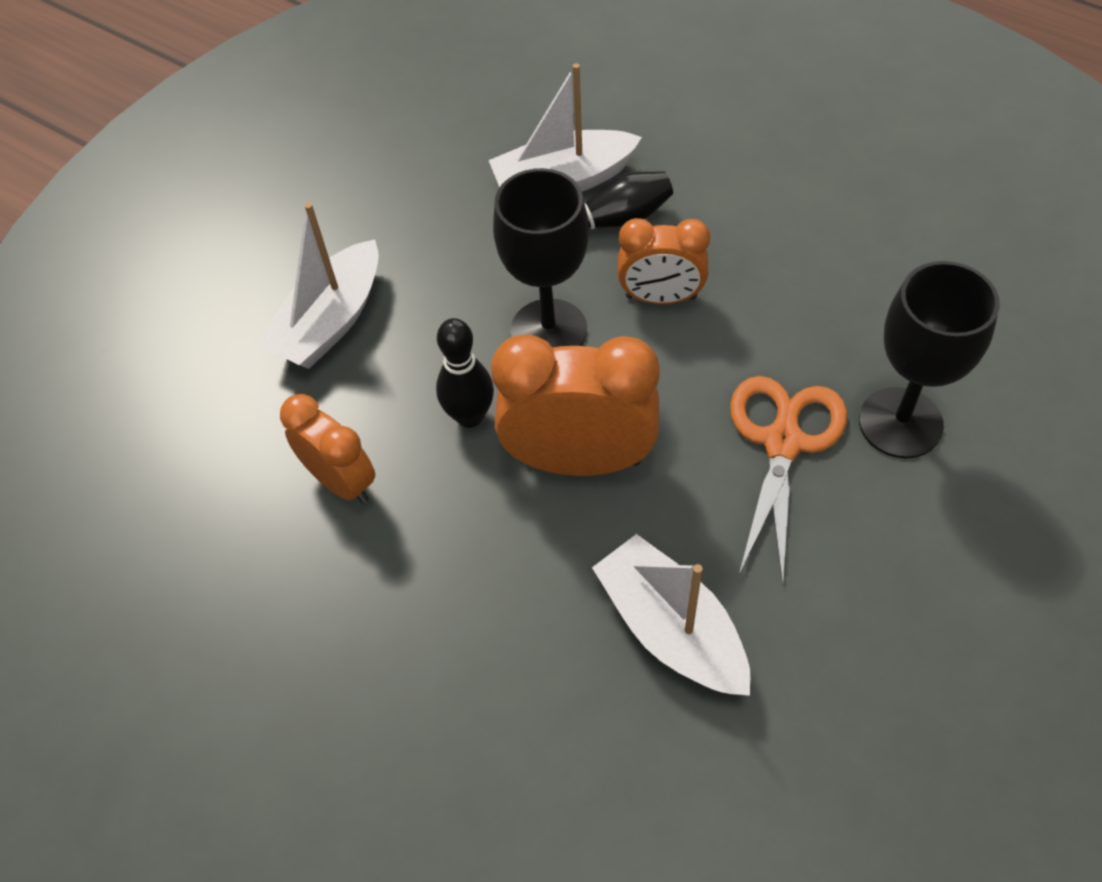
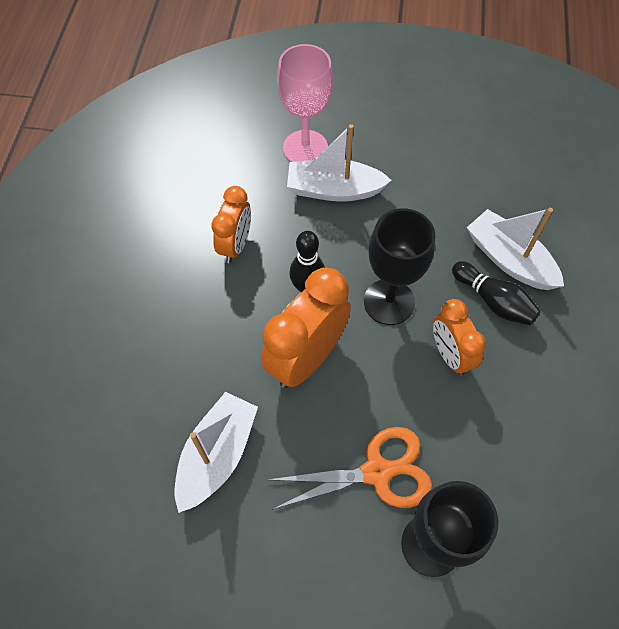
camera: 60 degrees right, 5 degrees up
(233, 328) = (305, 148): none -> pink goblet
(579, 460) = (306, 358): orange clock -> orange clock turned 120 degrees counterclockwise

